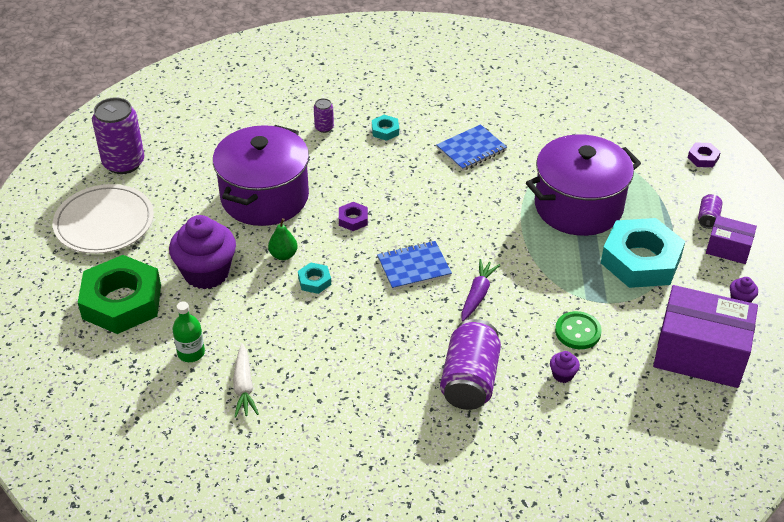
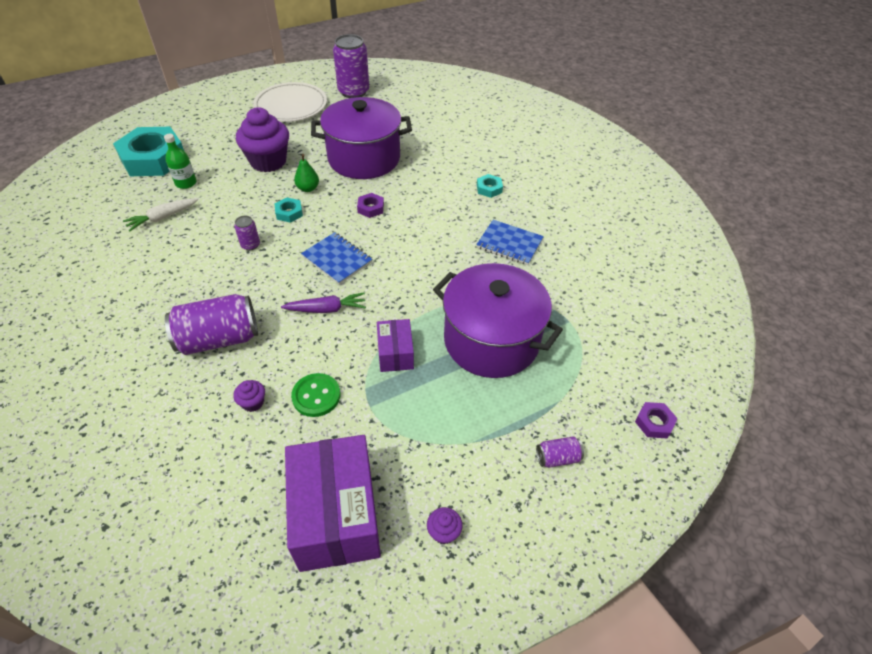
camera: 60 degrees right, 5 degrees up
(122, 301) = (221, 138): green nut -> none
(324, 128) = (464, 158): purple can -> purple can (250, 245)
(640, 260) = (448, 415): turquoise nut -> turquoise nut (153, 158)
(728, 249) = (521, 493): purple box -> purple box (395, 353)

